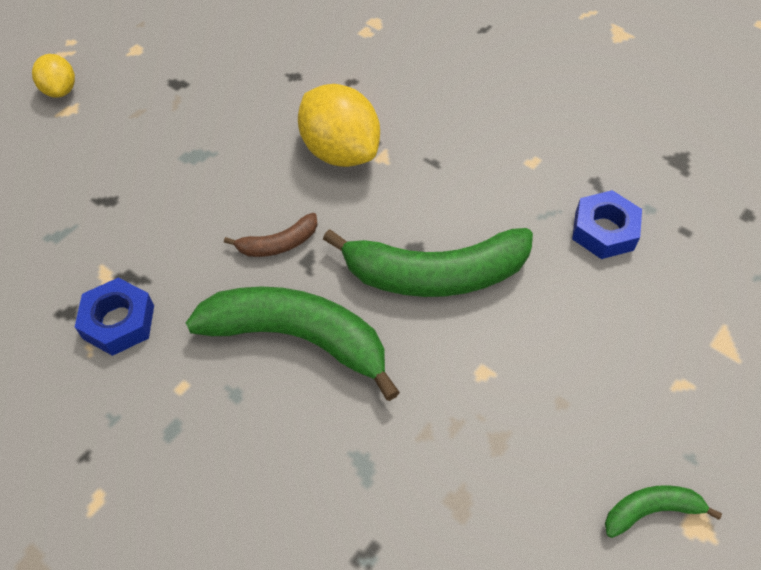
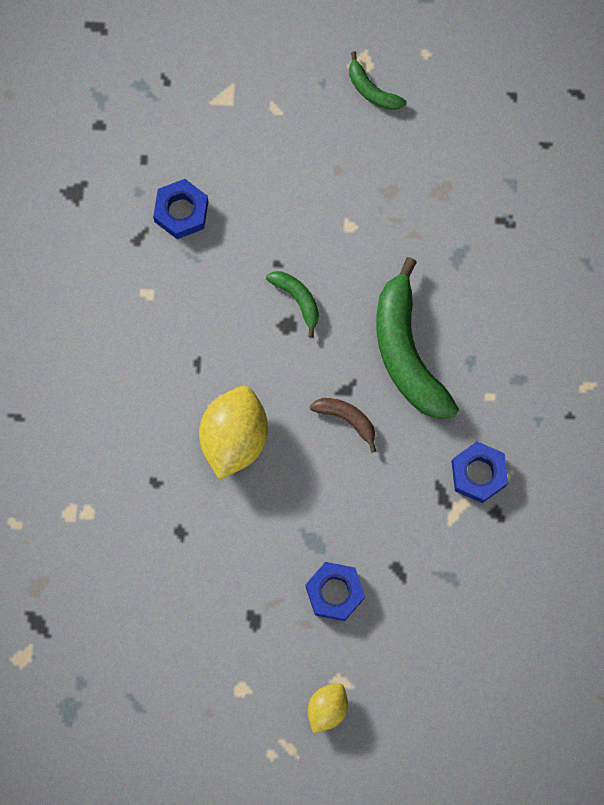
camera: 125 degrees left, 20 degrees up
(139, 145) = (334, 592): none -> blue nut
(435, 274) = (297, 299): green banana -> green banana, size x0.47

